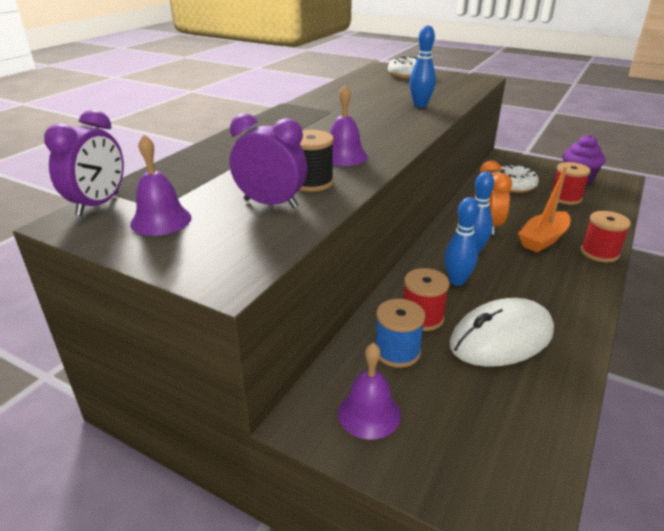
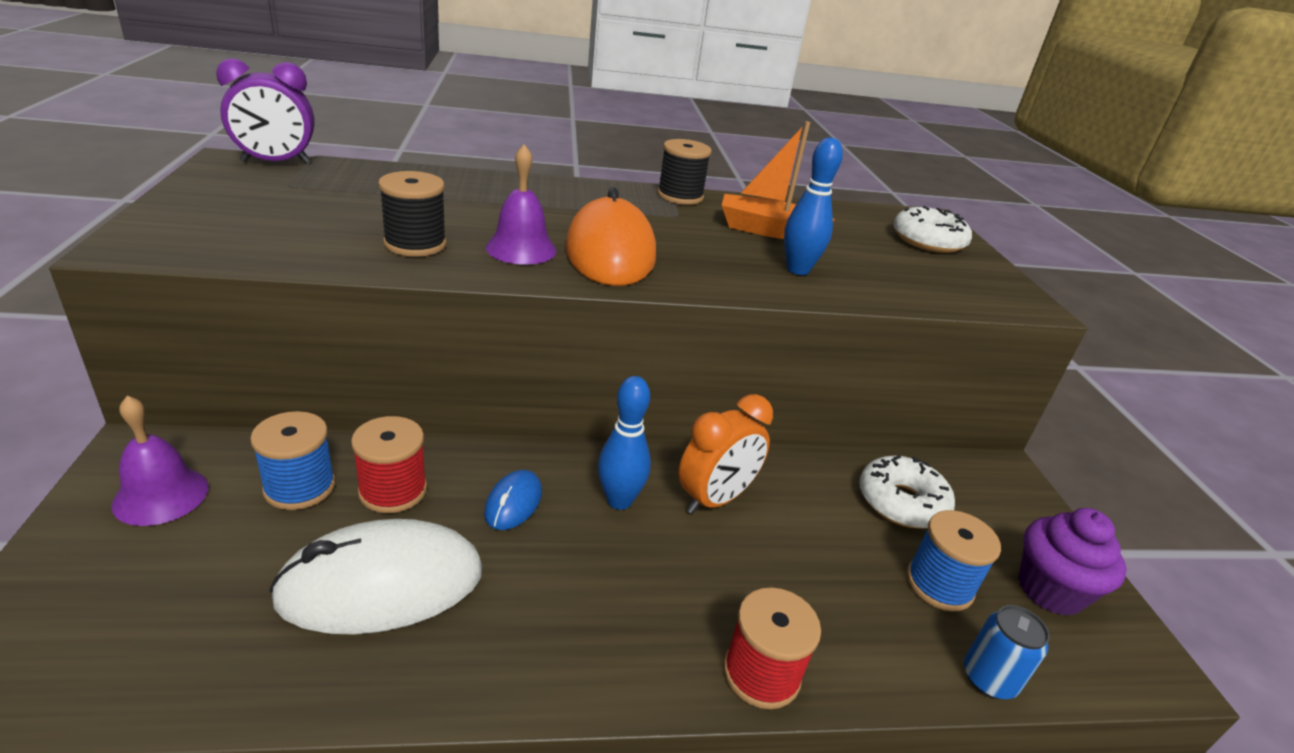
camera: 50 degrees right, 0 degrees up
(161, 220) = (255, 193): purple bell -> none
(271, 204) = (333, 233): purple clock -> none
(304, 104) = (680, 196): none -> black spool
(367, 137) = (610, 252): none -> orange mouse
(457, 281) = (513, 503): blue bowling pin -> blue mouse
(501, 338) = (381, 584): white mouse -> white mouse turned 45 degrees counterclockwise
(543, 239) = (736, 579): orange boat -> orange boat (768, 230)
(565, 198) = (939, 584): red spool -> blue spool
(617, 209) = (988, 679): none -> blue can

